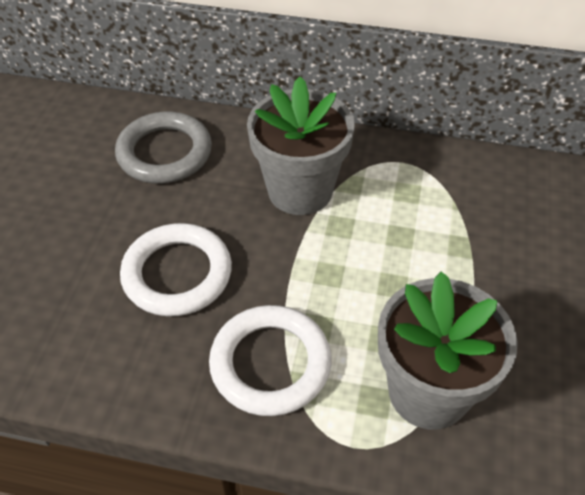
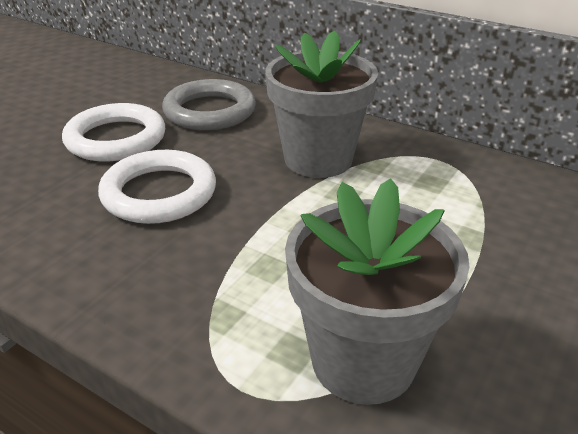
camera: 20 degrees right, 15 degrees down
(270, 363) = (199, 285): white ring -> white ring (116, 139)

